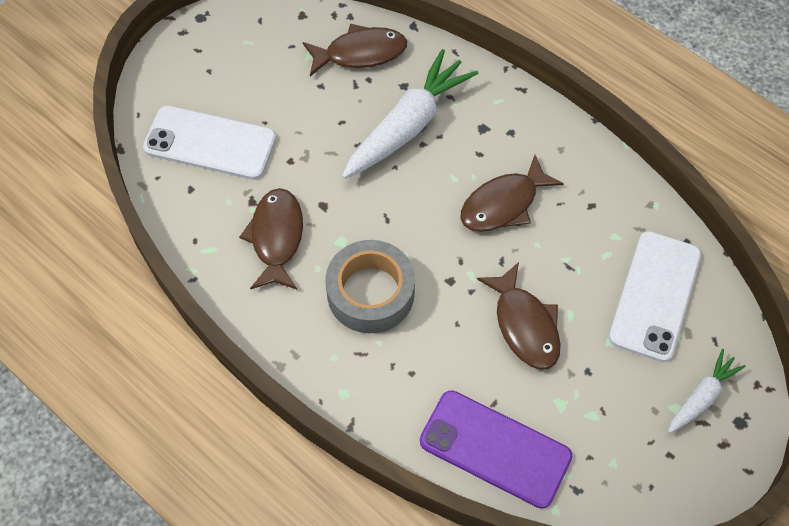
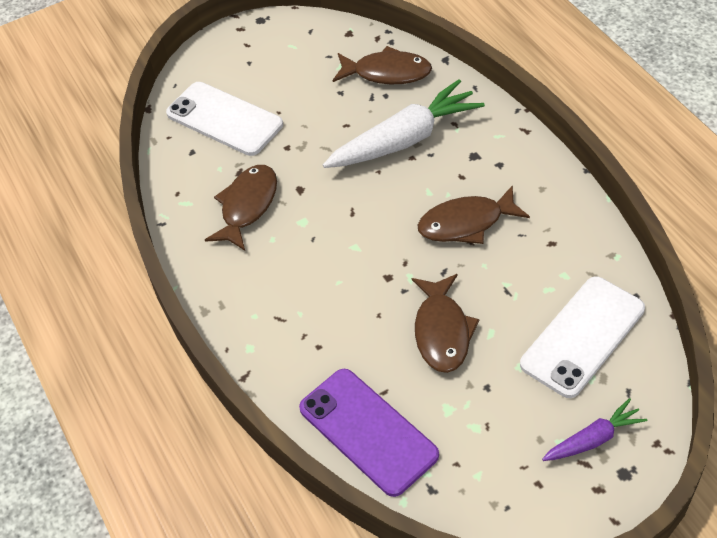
camera: 25 degrees right, 10 degrees down
(370, 293) = (310, 270): grey tape -> none
(702, 396) = (593, 439): white carrot -> purple carrot

